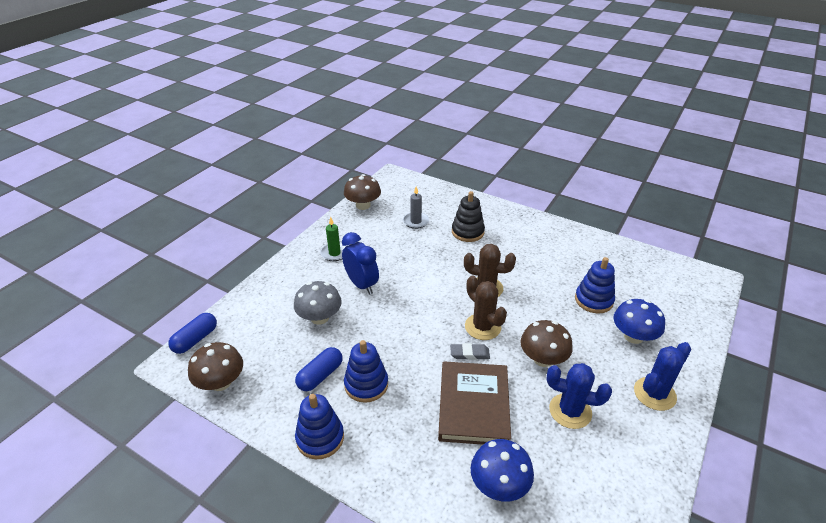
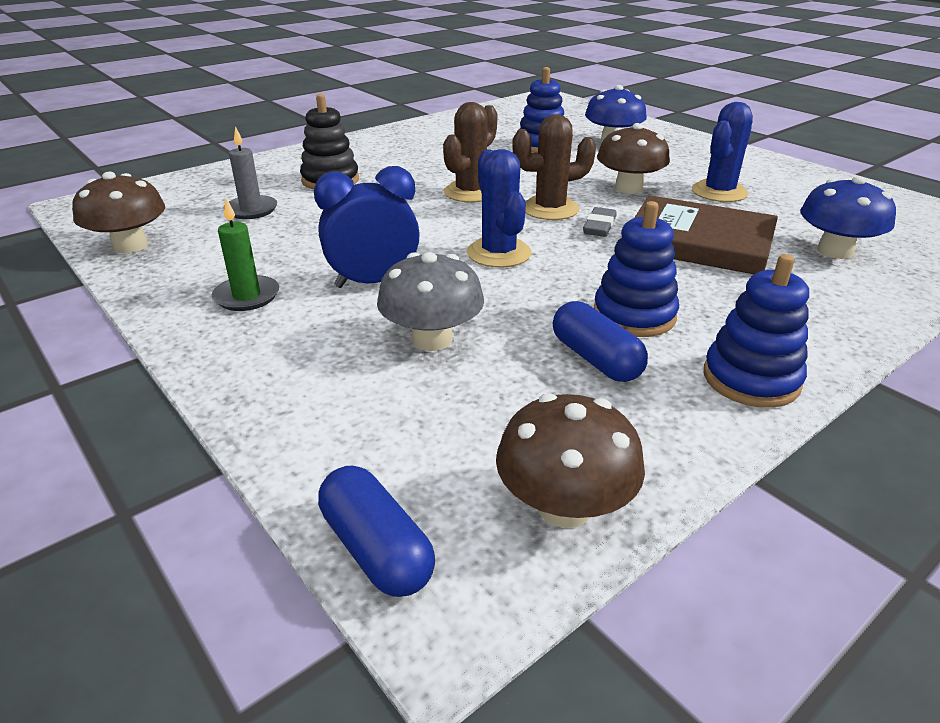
camera: 70 degrees left, 5 degrees down
(654, 394) = (701, 152): blue cactus -> blue cactus (499, 253)

